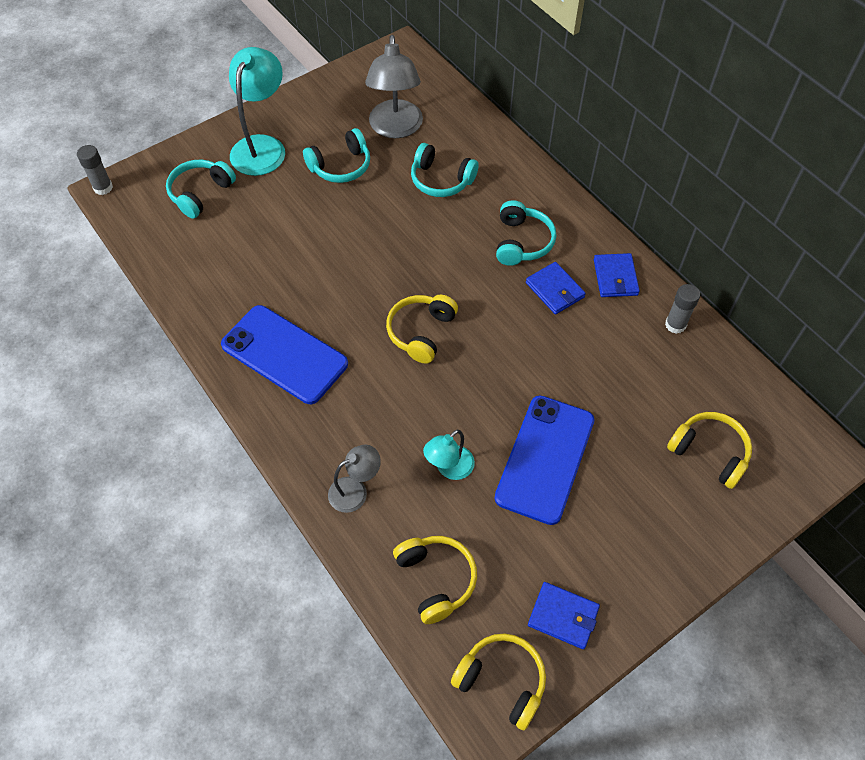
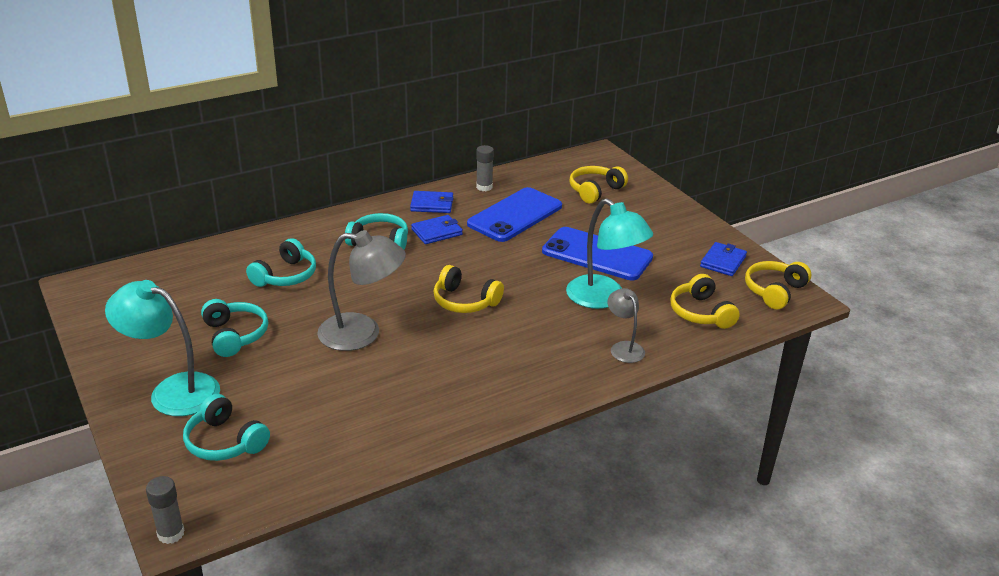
camera: 85 degrees left, 25 degrees down
(284, 354) = (473, 383): blue phone -> blue phone (515, 215)
(395, 128) = (199, 297): grey lamp -> grey lamp (362, 333)
(436, 579) = (701, 313): yellow headphones -> yellow headphones turned 90 degrees counterclockwise
(449, 468) = (604, 298): turquoise lamp -> turquoise lamp, size x1.80

